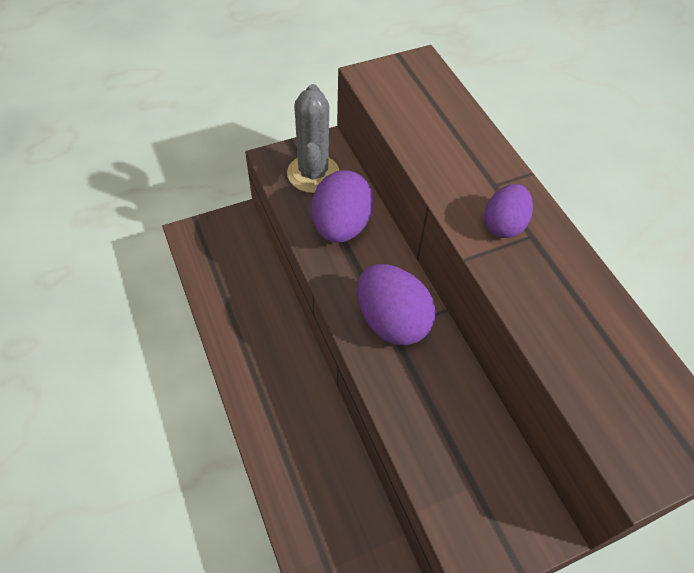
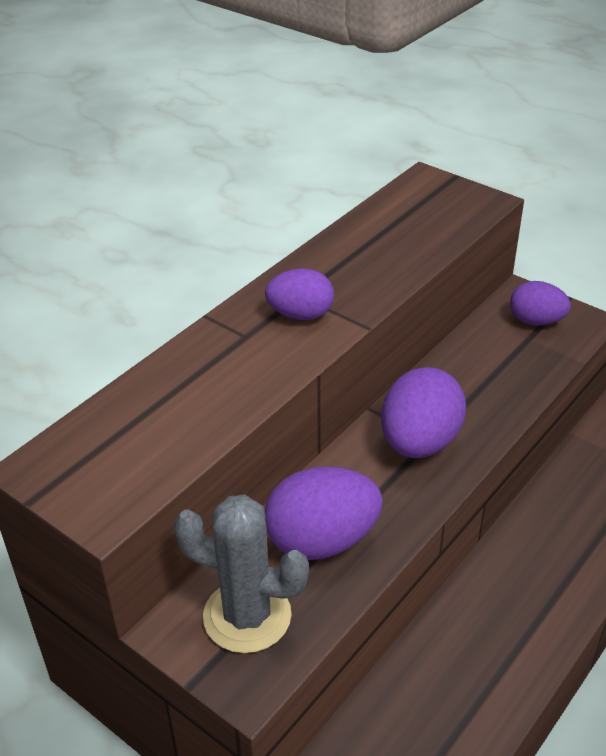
camera: 115 degrees left, 15 degrees down
(313, 174) = (247, 616): grey cactus -> grey cactus turned 45 degrees clockwise
(496, 511) = (536, 321): none -> purple egg

